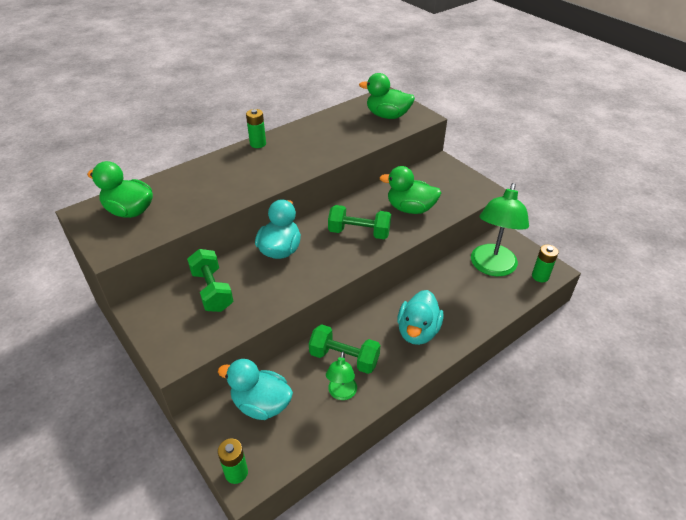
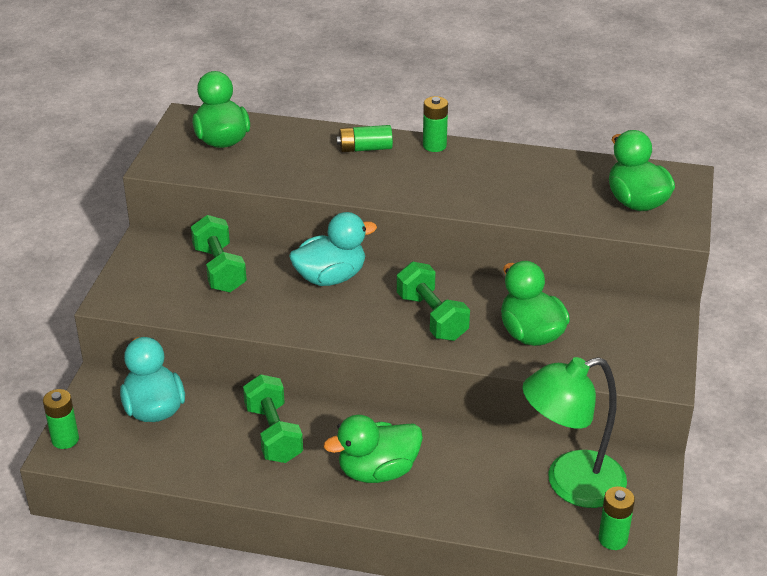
camera: 50 degrees right, 5 degrees down
(212, 290) = (219, 269): green dumbbell -> green dumbbell turned 45 degrees counterclockwise
(224, 166) = (365, 148): none -> green battery
(341, 393) = (225, 458): green lamp -> none
(417, 331) = (377, 471): turquoise duck -> green duck

